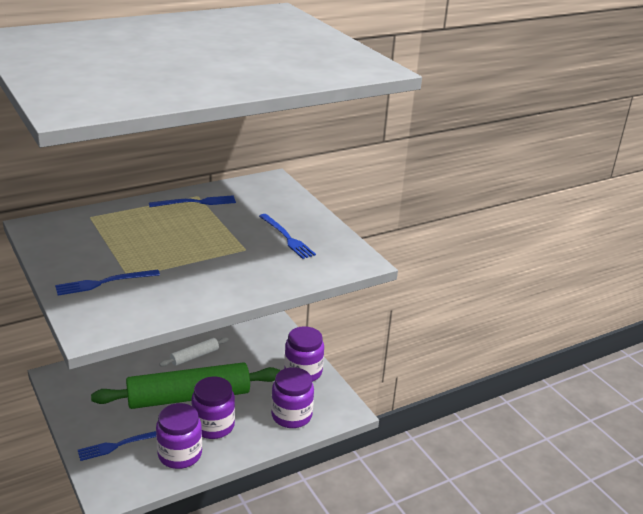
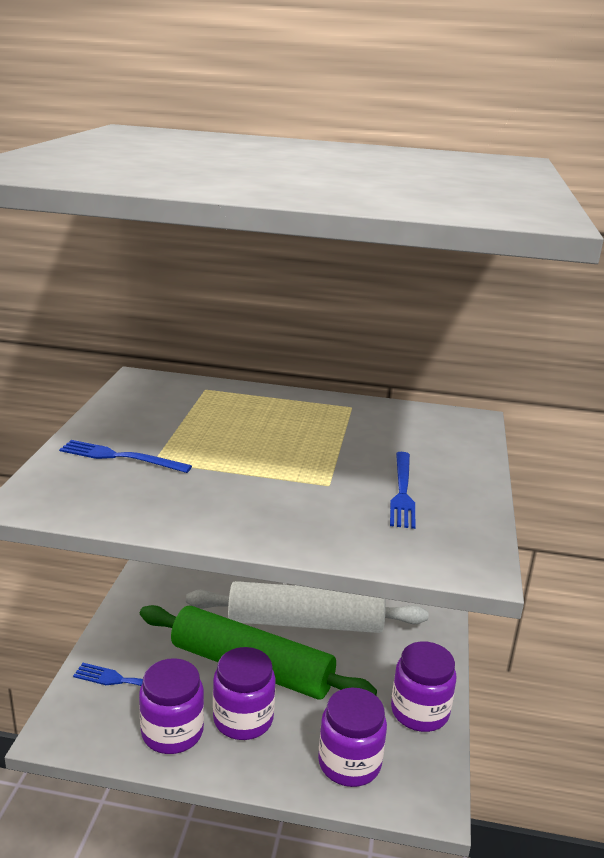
camera: 40 degrees right, 5 degrees down
(194, 356) = (305, 622): white rolling pin -> white rolling pin, size x2.28
(196, 202) = (340, 413): blue fork -> none

